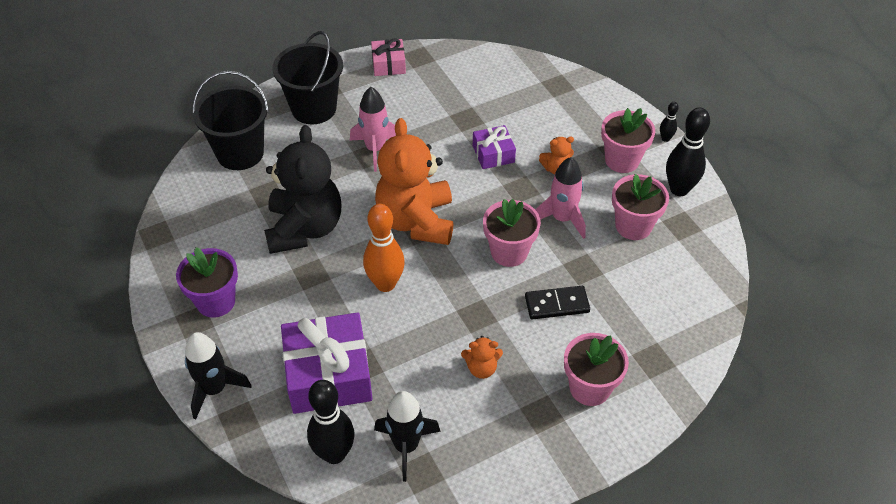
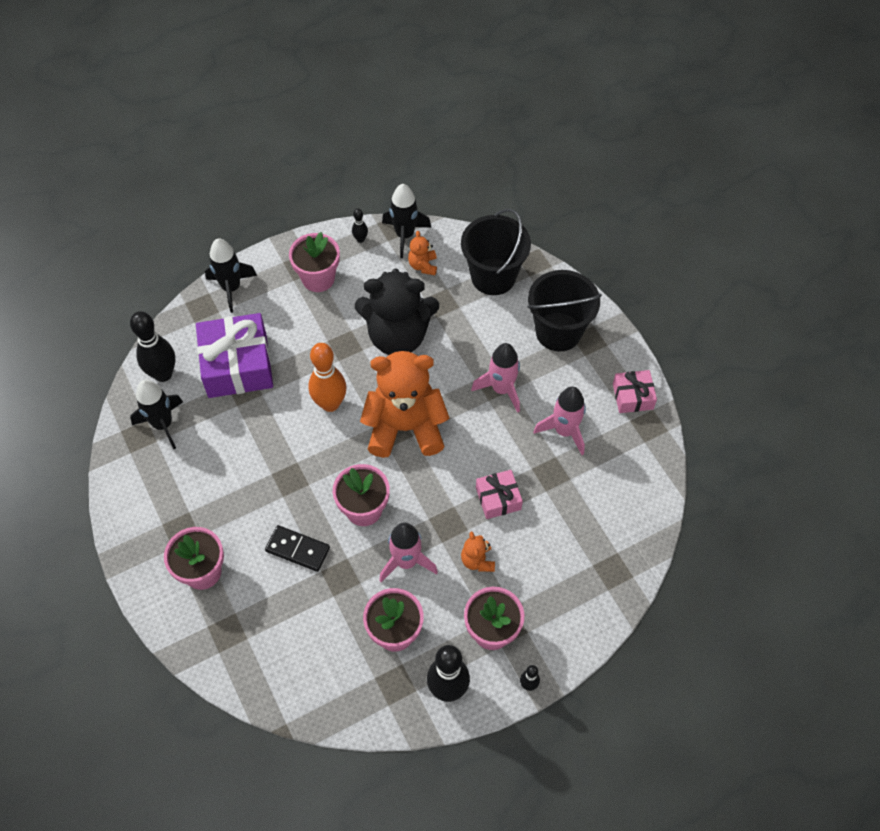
camera: 90 degrees right, 10 degrees up
(167, 264) = (360, 239): none -> black bowling pin
(170, 224) = (405, 235): none -> black rocket
(216, 301) = (318, 278): purple flower pot -> pink flower pot
(423, 108) = (564, 431): none -> pink rocket
(481, 368) = (232, 482): orange teddy bear -> orange teddy bear (423, 265)
(493, 154) = (498, 498): purple gift -> pink gift
(557, 304) = (298, 549): black domino -> black domino turned 60 degrees counterclockwise

